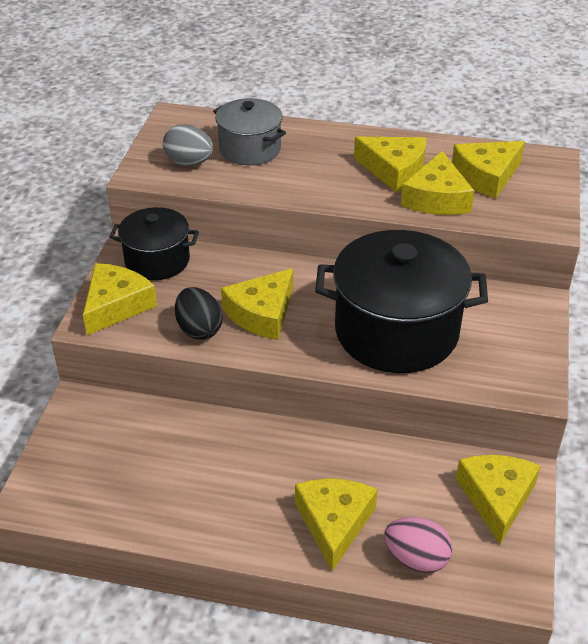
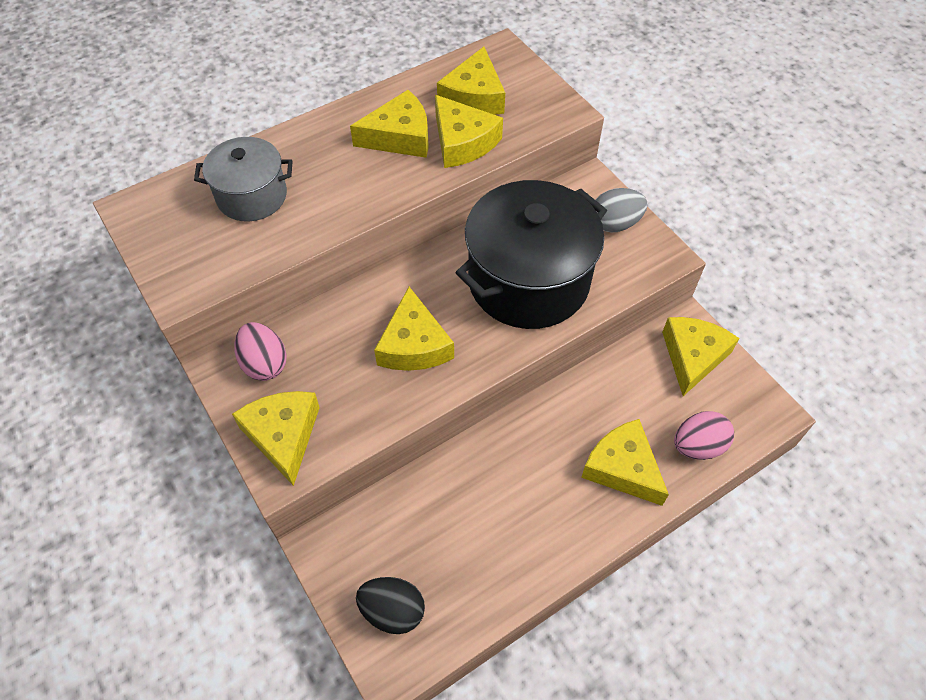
camera: 45 degrees left, 15 degrees up
(157, 260) = (264, 363): black pot -> pink egg
(189, 162) = (212, 248): grey egg -> grey egg (615, 224)
(199, 329) = (382, 400): black egg -> black egg (393, 611)
(496, 498) = (692, 357): yellow cheese -> yellow cheese turned 60 degrees clockwise

